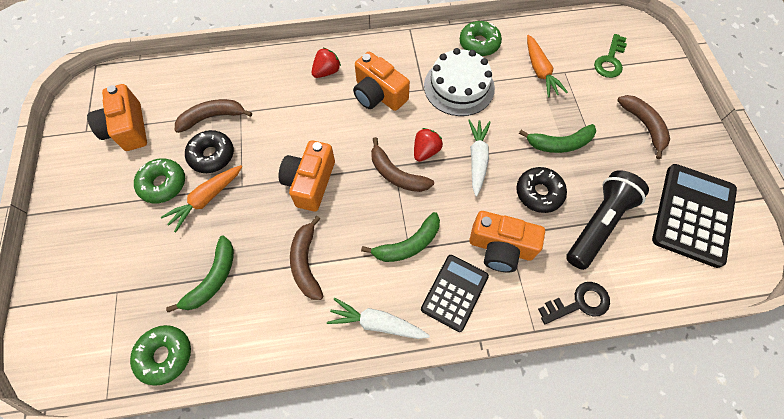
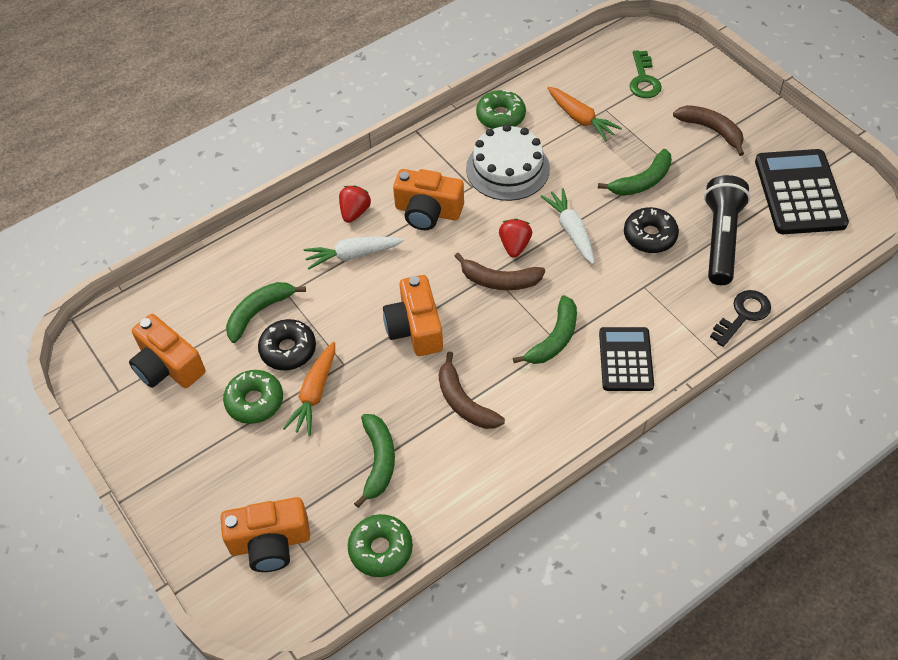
camera: 25 degrees left, 10 degrees down
(212, 117) = (259, 312): brown banana -> green banana
(377, 323) = (570, 420): white carrot -> white carrot (353, 255)
(500, 247) = (644, 301): orange camera -> orange camera (270, 542)

